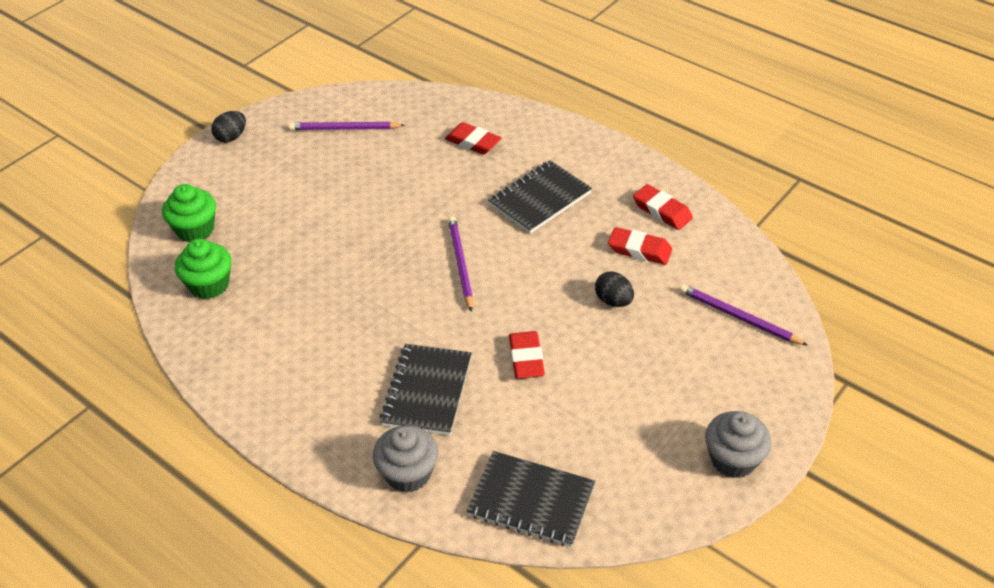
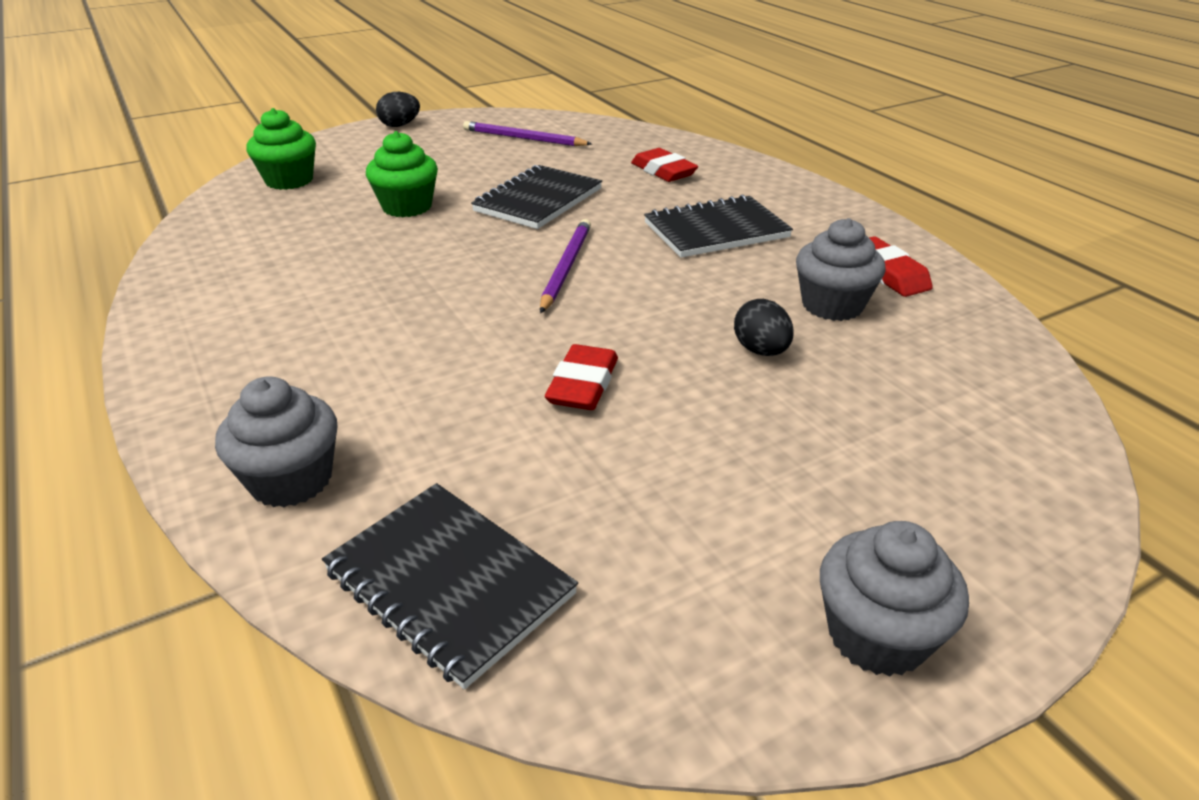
camera: 20 degrees right, 10 degrees down
(209, 285) = (253, 224): green cupcake -> green cupcake (407, 207)
(427, 391) = (409, 386): black notebook -> black notebook (538, 200)
(639, 250) = (832, 305): red eraser -> grey cupcake
(739, 317) = (967, 418): purple pencil -> none

